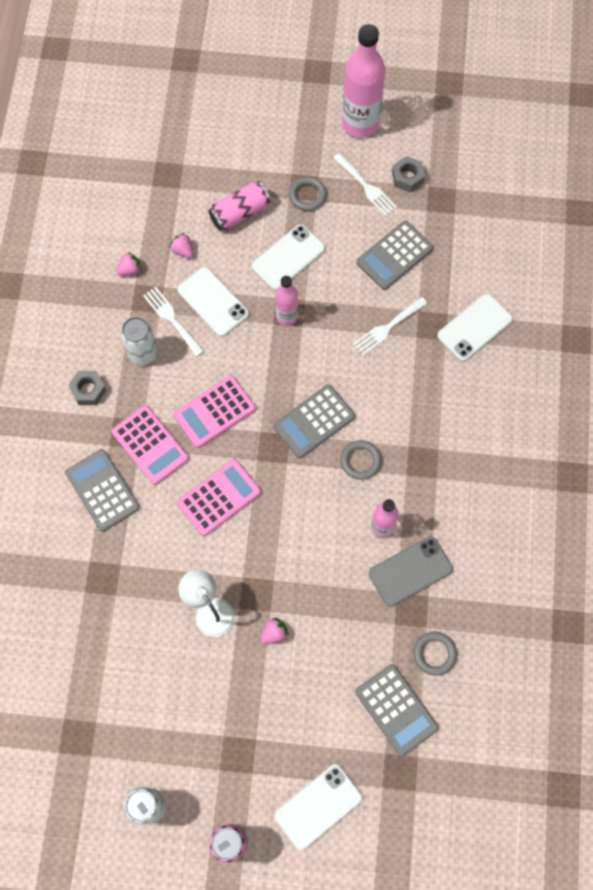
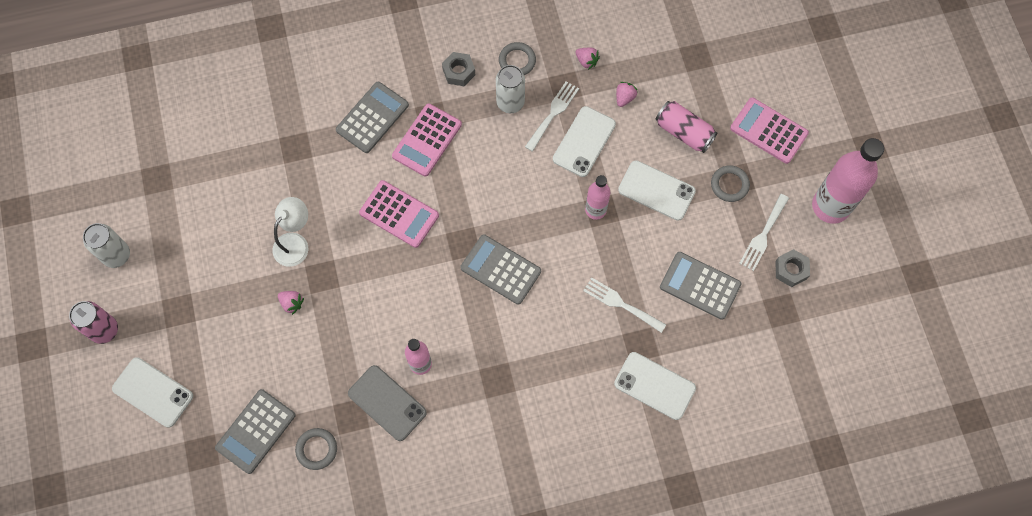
camera: 70 degrees right, 0 degrees up
(215, 412) = (477, 182): pink calculator -> pink calculator (768, 131)
(360, 461) = (477, 323): grey ring -> grey ring (517, 61)

